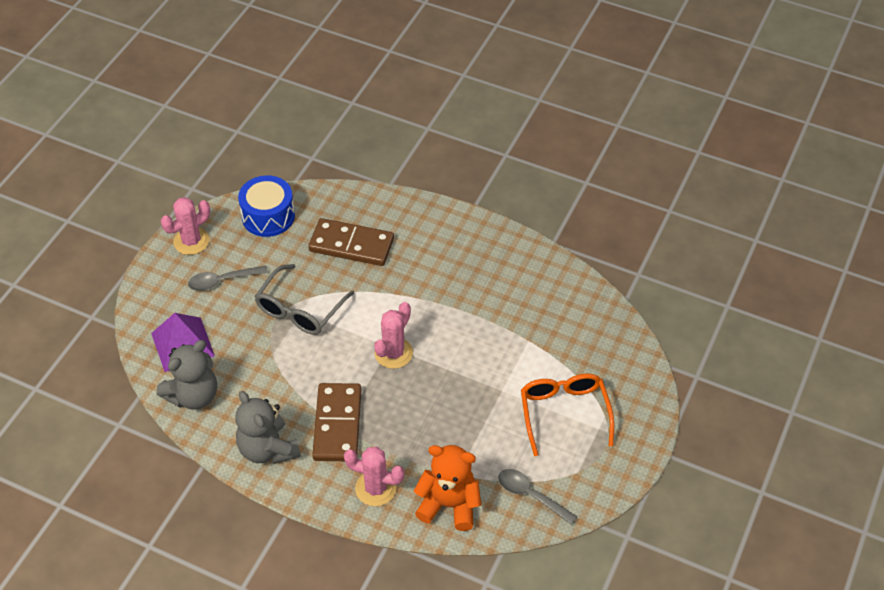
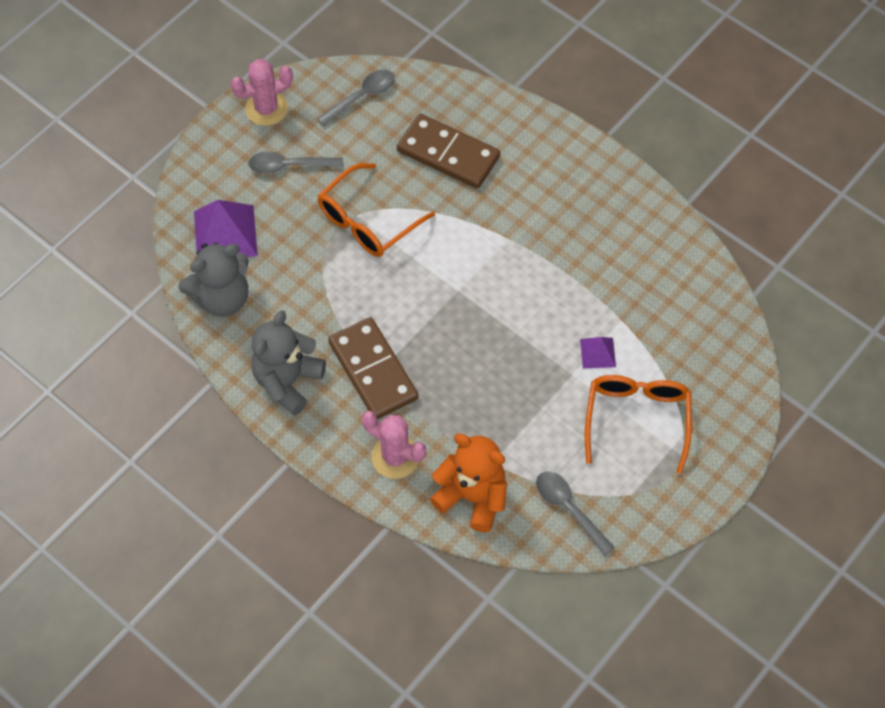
camera: 15 degrees right, 10 degrees up
(268, 216) = (362, 96): blue drum -> grey spoon
(268, 449) = (288, 381): grey teddy bear -> grey teddy bear turned 45 degrees clockwise
(300, 310) = (367, 221): grey glasses -> orange glasses
(337, 424) = (373, 370): brown domino -> brown domino turned 45 degrees counterclockwise
(393, 353) = (460, 299): pink cactus -> none
(517, 369) = (598, 353): none -> purple pyramid

